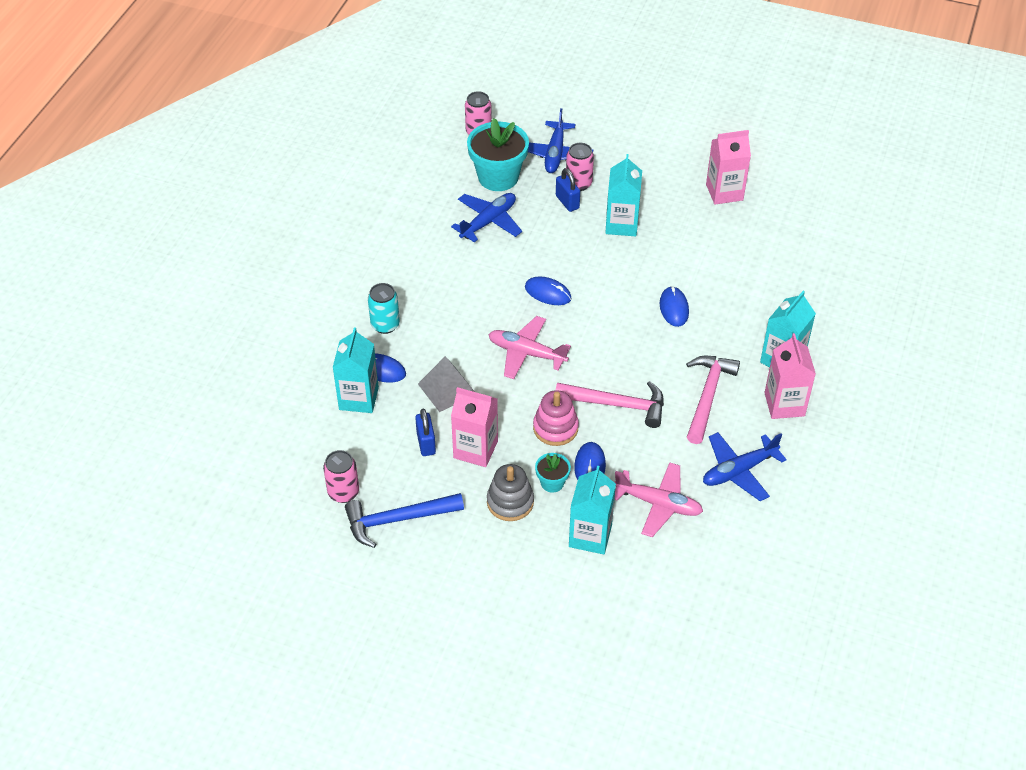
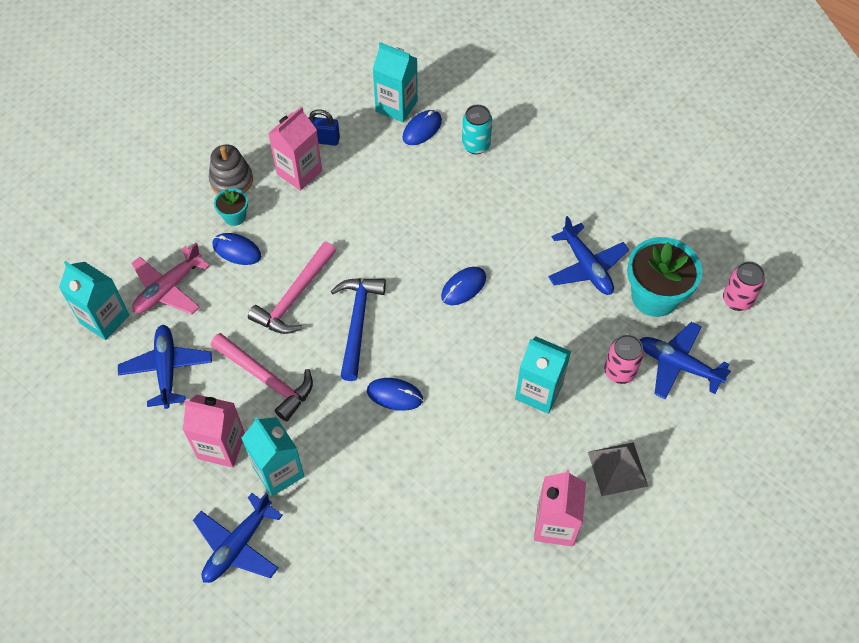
camera: 110 degrees right, 10 degrees up
(343, 492) = (302, 74): pink can -> none
(398, 520) = (256, 101): blue hammer -> blue hammer (357, 323)
(447, 388) = (378, 170): grey pyramid -> grey pyramid (617, 469)
(526, 353) = (392, 244): pink plane -> none
(555, 428) = (292, 238): pink stacking toy -> none
(567, 202) = (593, 350): blue padlock -> none
(590, 536) = (166, 226): turquoise carton -> turquoise carton (104, 319)
(855, 363) = (238, 545): none -> blue plane

